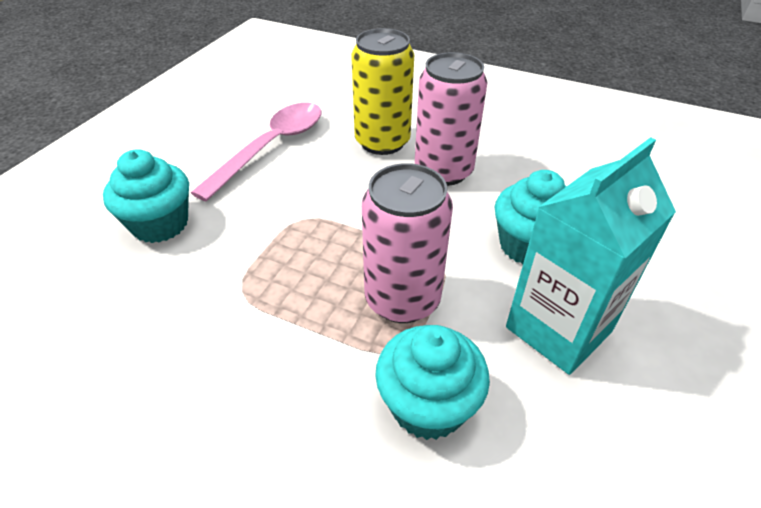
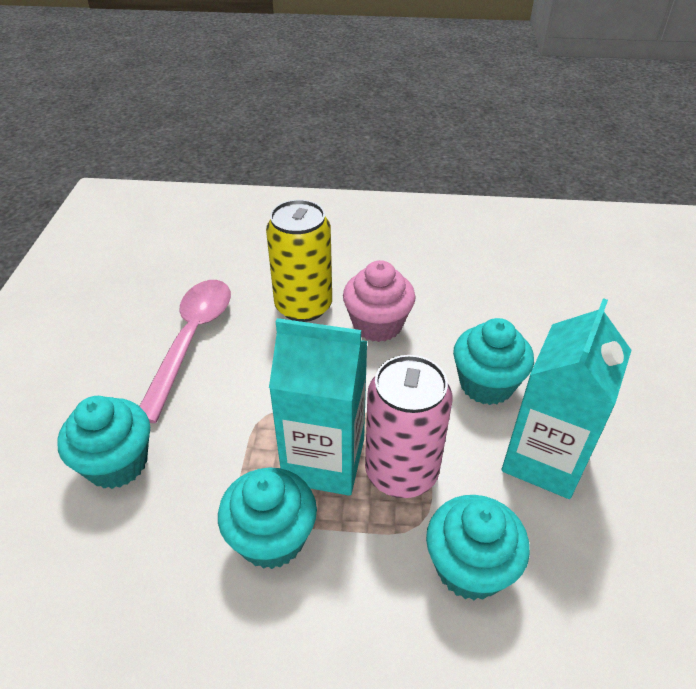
camera: 20 degrees left, 0 degrees up
(253, 320) = (272, 538): none -> turquoise cupcake
(334, 270) = (324, 461): none -> turquoise carton
(443, 171) = (377, 325): pink can -> pink cupcake

